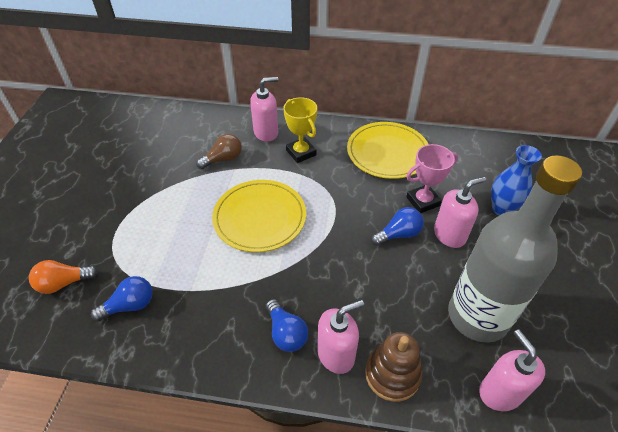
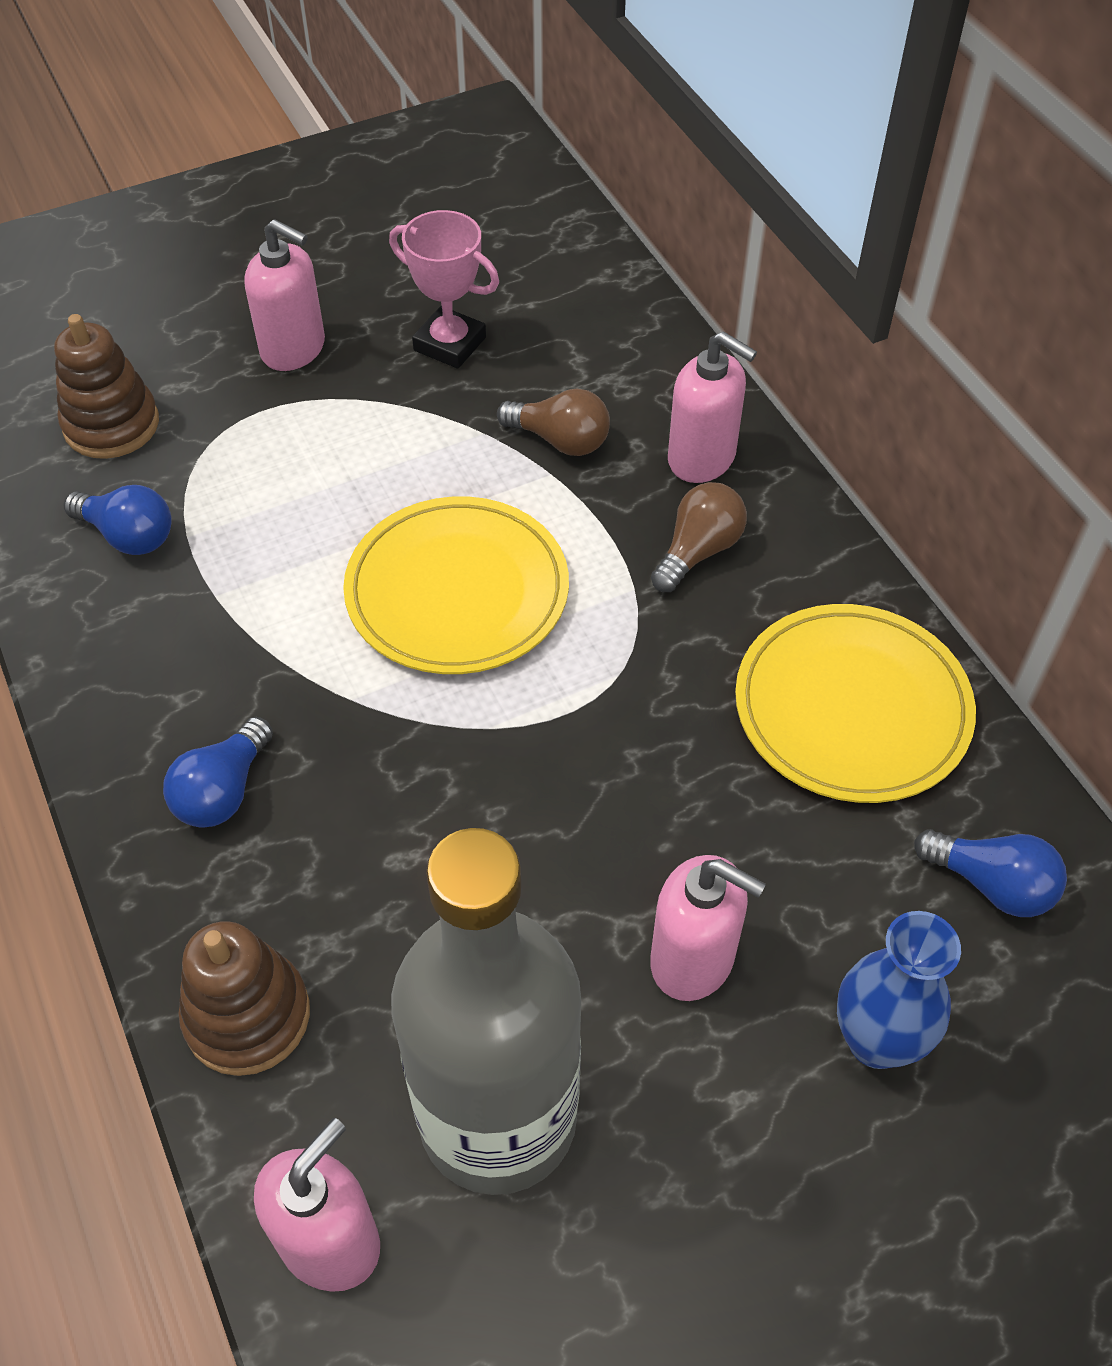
camera: 55 degrees right, 5 degrees up
(64, 283) = (111, 425): orange light bulb -> brown stacking toy
(301, 153) = (698, 551): yellow trophy -> brown light bulb
(336, 354) = (230, 897): pink soap dispenser -> pink soap dispenser (294, 349)
(398, 234) = (611, 855): blue light bulb -> blue light bulb (991, 884)
(423, 201) = (753, 856): pink trophy -> pink trophy (450, 344)

